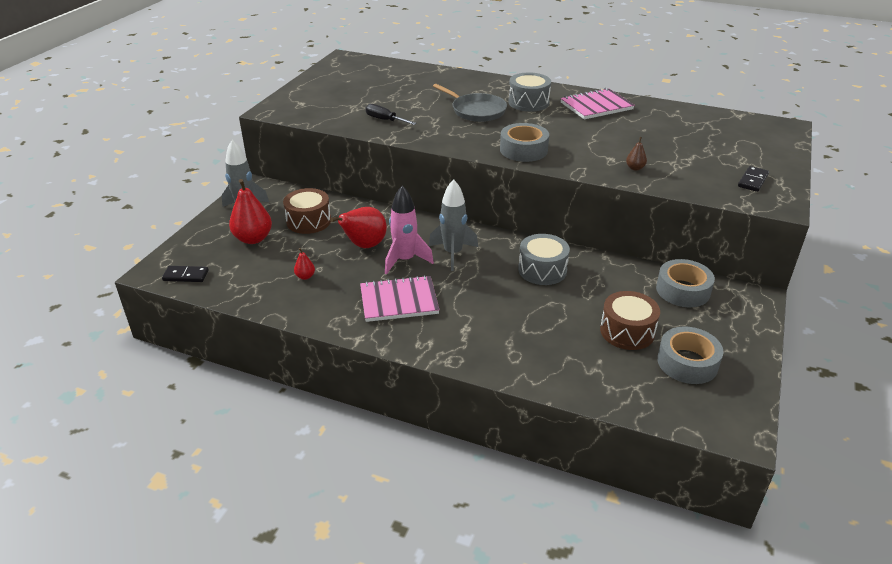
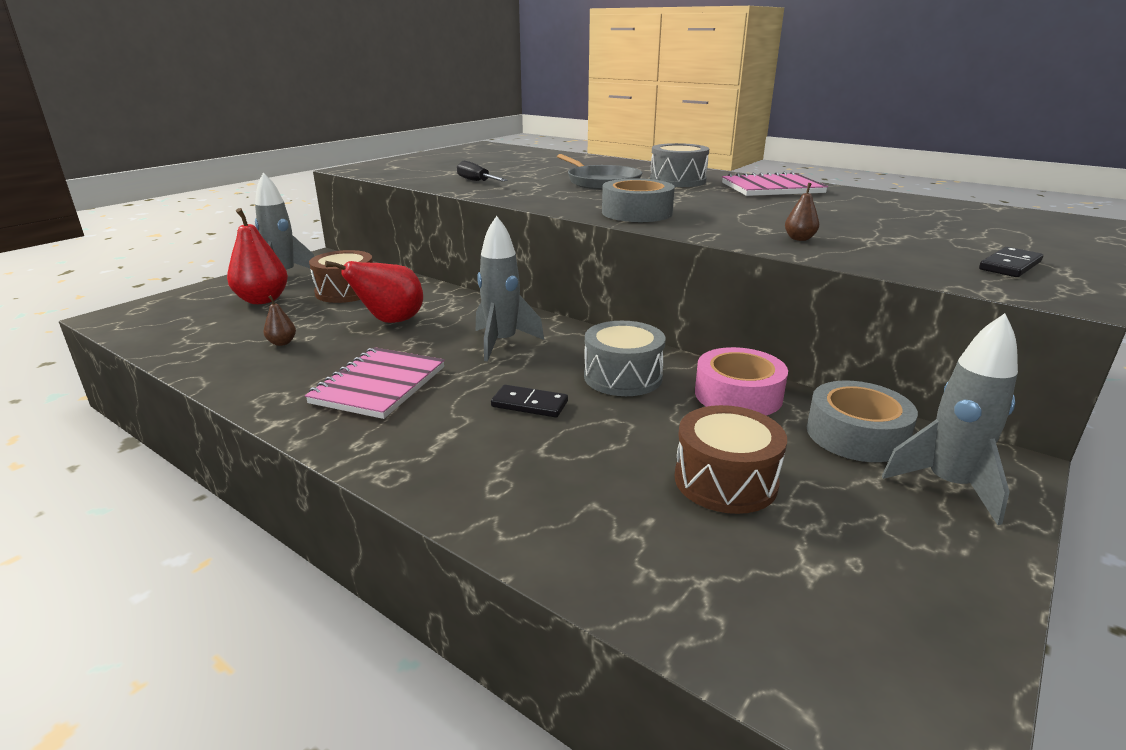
camera: 15 degrees right, 10 degrees down
(186, 276) = (142, 324): black domino -> black domino (529, 404)
(305, 276) = (282, 343): red pear -> brown pear
(399, 301) = (379, 385): pink notebook -> pink notebook turned 75 degrees counterclockwise
(405, 260) = (429, 342): pink rocket -> none
(613, 273) = (738, 395): none -> pink tape
(687, 362) = (829, 554): grey tape -> none
(732, 314) = (948, 485): none -> grey rocket

